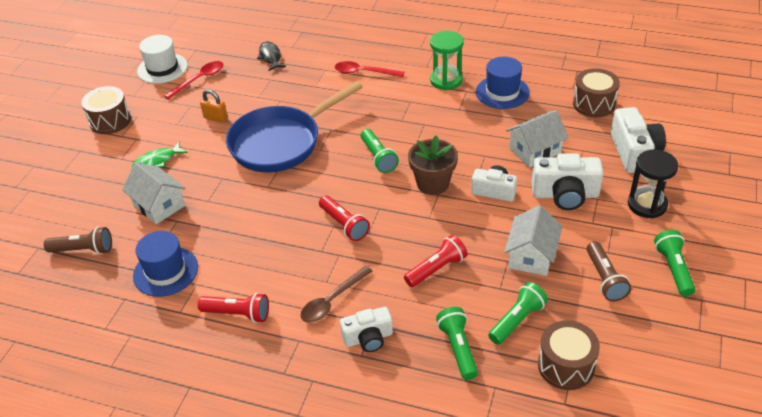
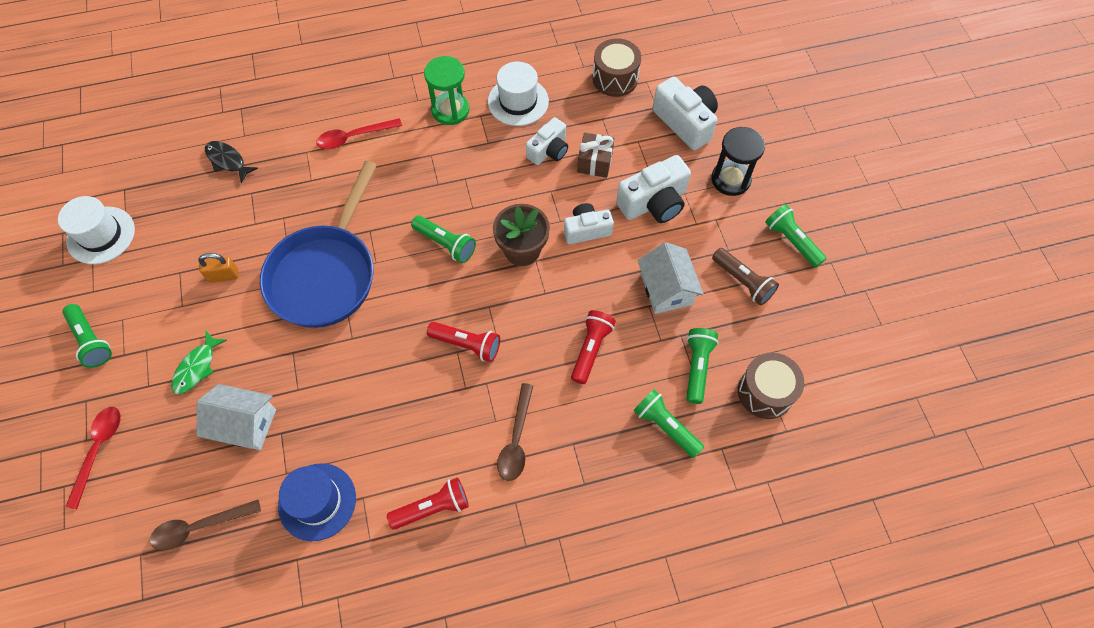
camera: 35 degrees left, 20 degrees up
(83, 250) = (199, 527): brown flashlight -> brown spoon
(110, 121) = (91, 341): brown drum -> green flashlight
(199, 80) = (162, 231): red spoon -> red spoon (98, 450)
(368, 338) = (578, 462): white camera -> white camera (549, 150)
(502, 92) = (518, 101): blue hat -> white hat
(535, 151) = (595, 162): white house -> brown gift

